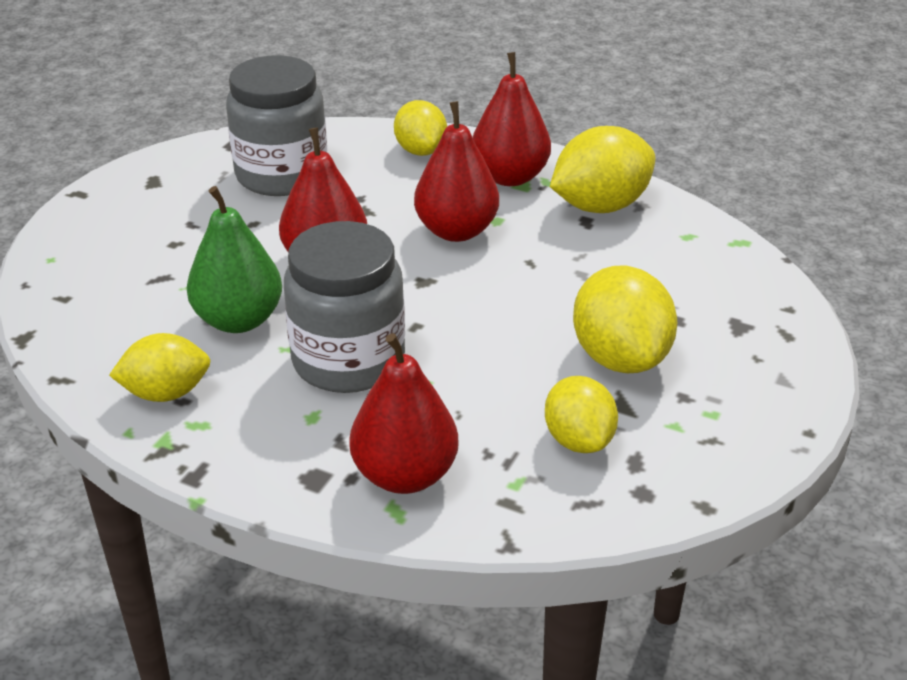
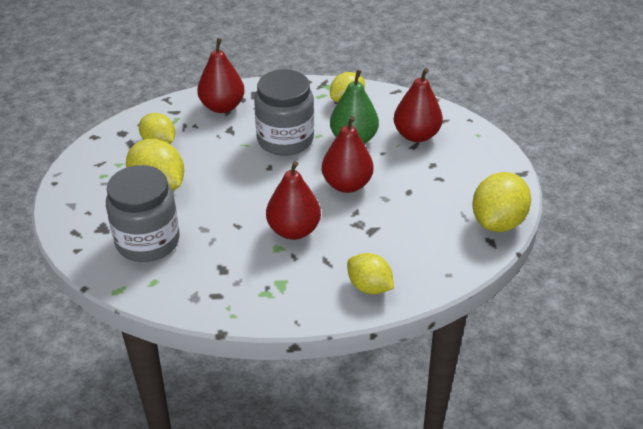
camera: 150 degrees right, 5 degrees up
(282, 175) = (431, 230): grey jar -> grey jar (148, 241)
(510, 177) = (293, 287): red pear -> red pear (416, 135)
(600, 206) = (220, 285): yellow lemon -> yellow lemon (498, 222)

